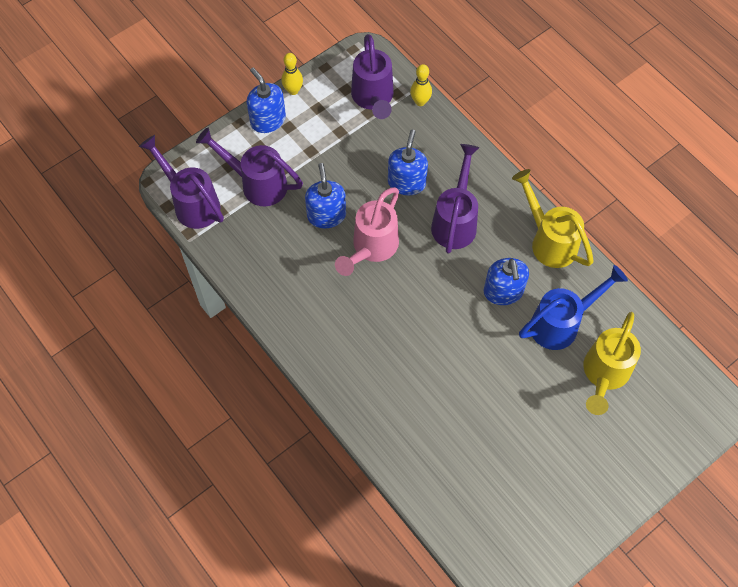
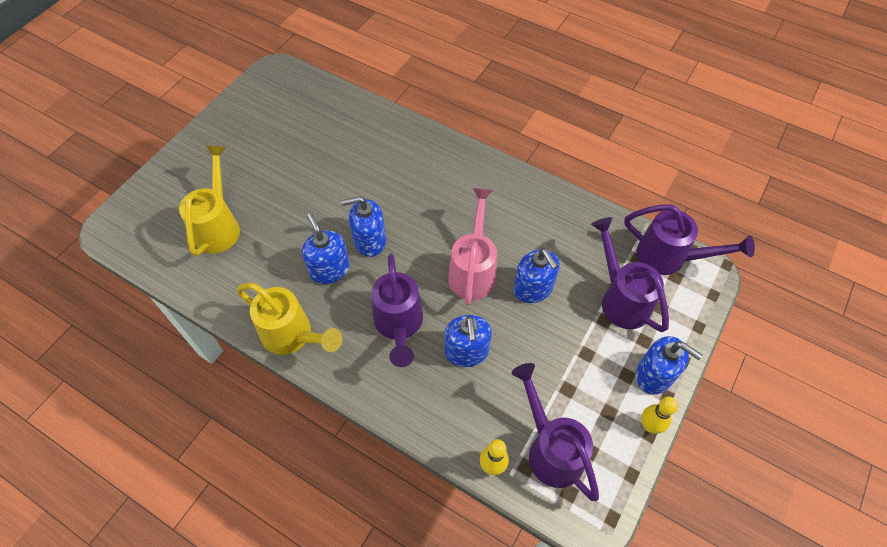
camera: 160 degrees right, 5 degrees down
(256, 183) = (620, 298): purple watering can -> purple watering can turned 120 degrees counterclockwise
(457, 308) = (369, 241): none -> blue soap dispenser
(561, 323) = (265, 258): blue watering can -> none

